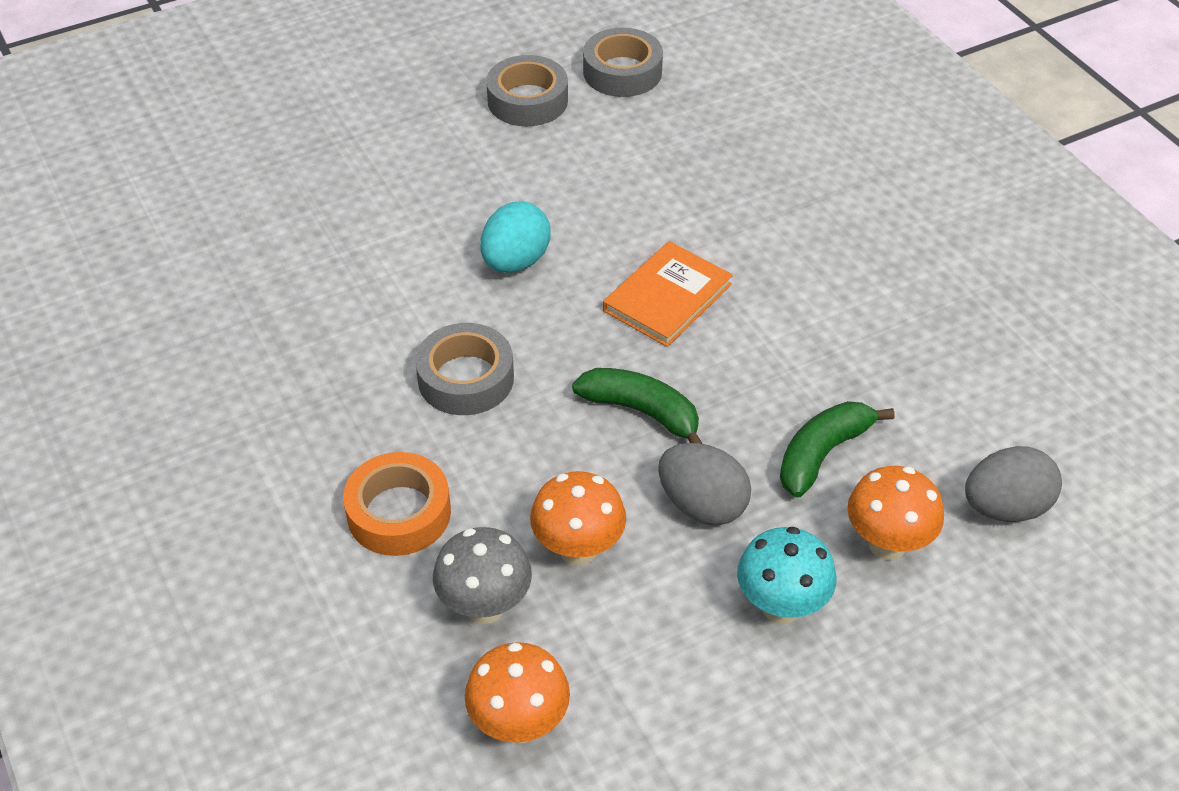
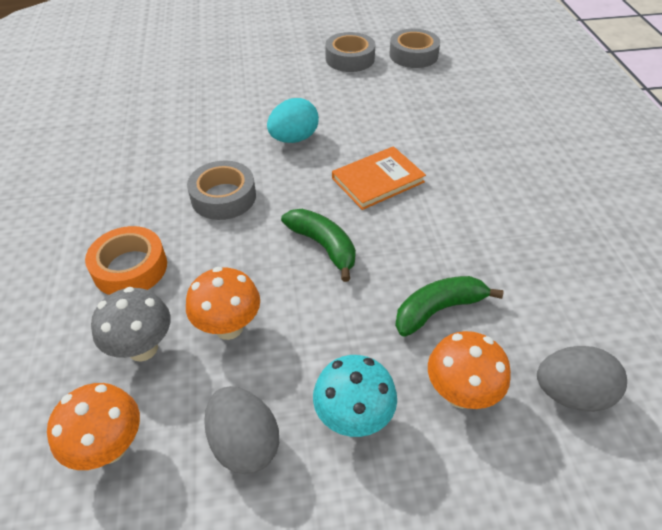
camera: 20 degrees right, 0 degrees up
(702, 505) = (332, 321): grey egg -> grey egg (244, 443)

